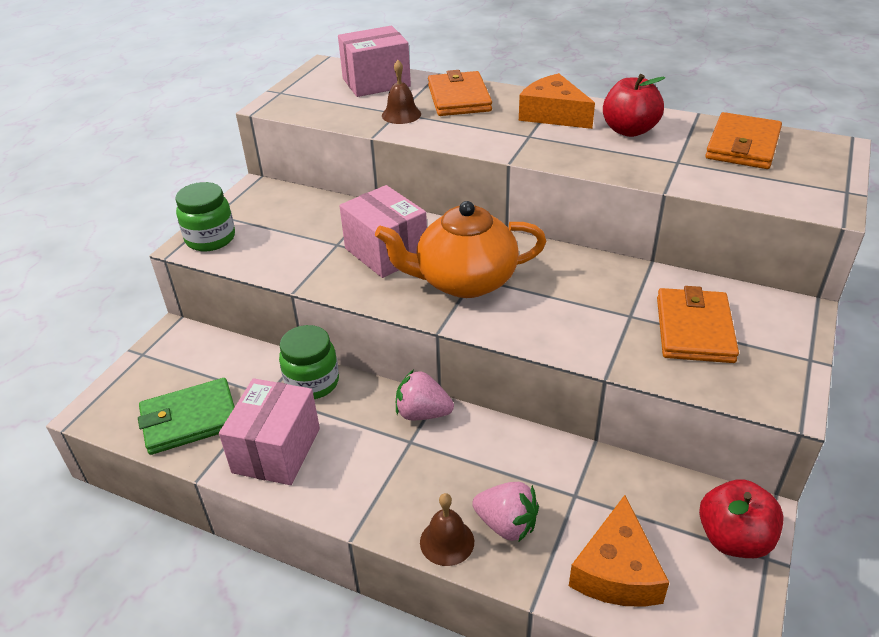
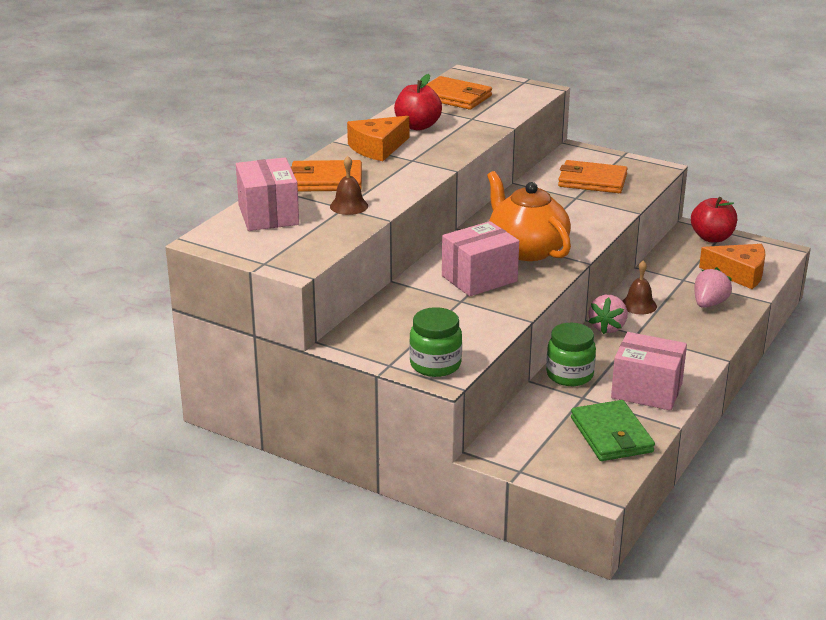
camera: 85 degrees left, 10 degrees down
(447, 541) = (725, 325): brown bell -> brown bell (638, 305)
(464, 281) = (526, 249): orange teapot -> orange teapot turned 150 degrees clockwise

